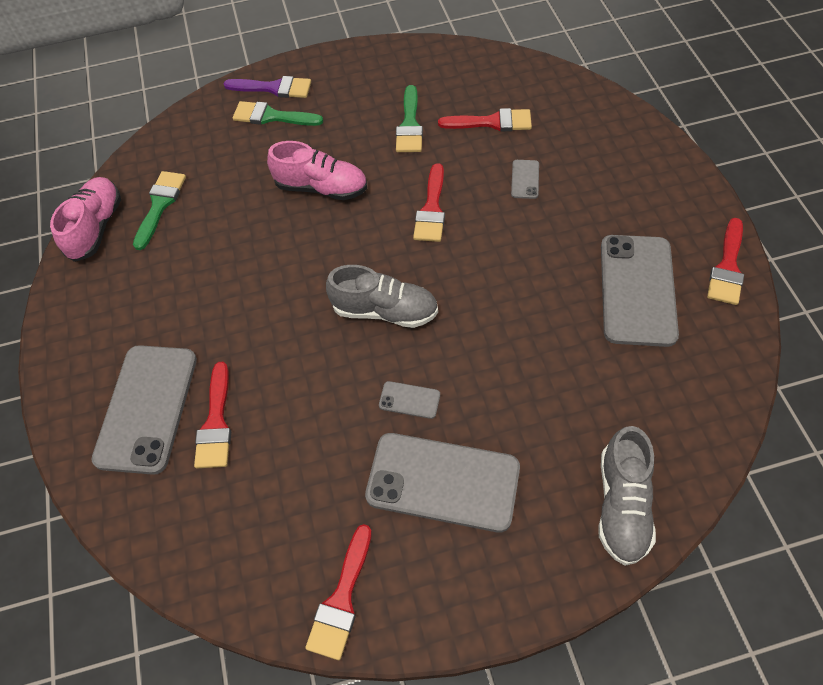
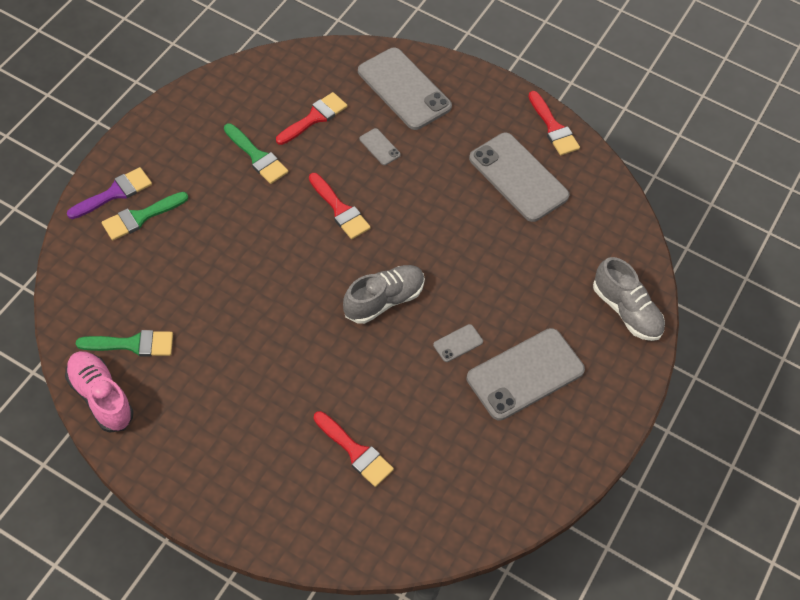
camera: 55 degrees left, 0 degrees up
(146, 408) = (298, 481): grey phone -> grey phone (404, 89)
(160, 205) = (132, 344): green brush -> green brush turned 120 degrees clockwise
(321, 188) = (244, 246): pink shoe -> none
(341, 599) = (538, 481): red brush -> none

